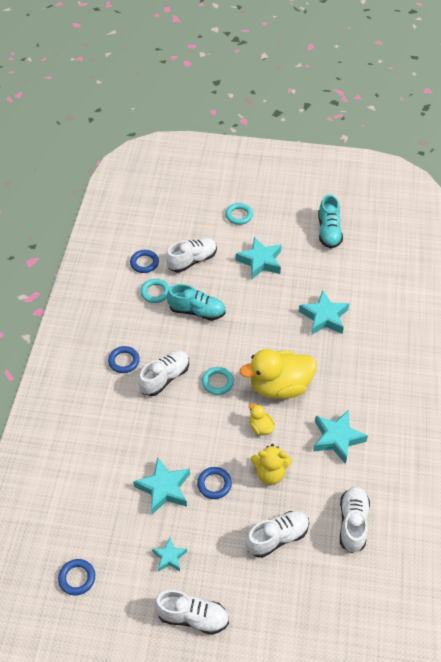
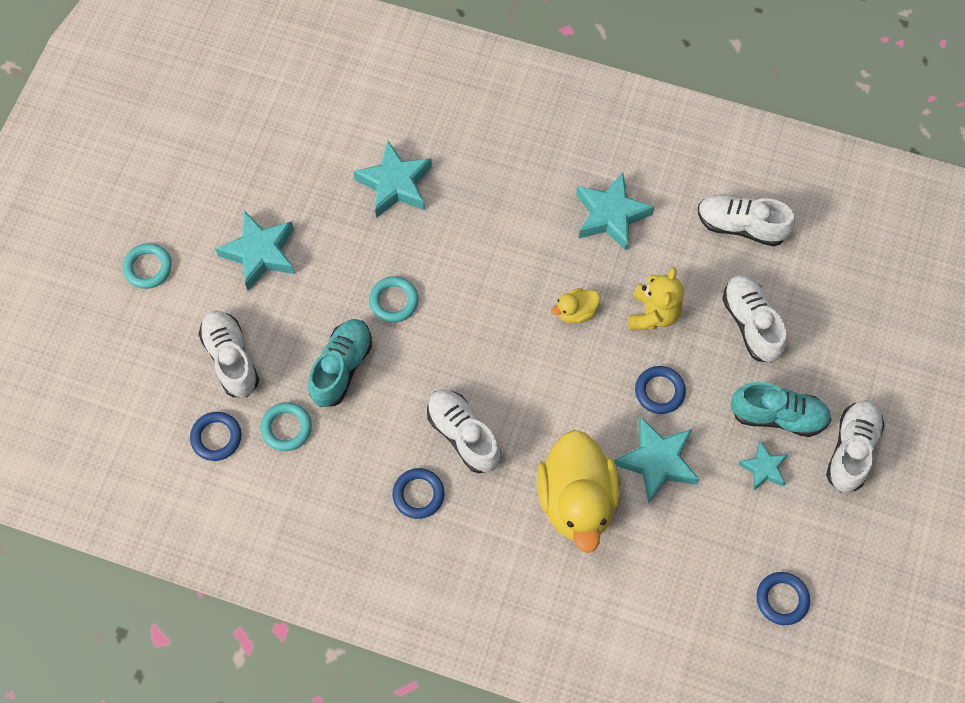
camera: 80 degrees left, 15 degrees up
(217, 382) = (486, 358): turquoise ring -> turquoise ring (394, 301)
(279, 386) = (510, 273): yellow duck -> yellow duck (577, 500)
(328, 231) = (223, 139): turquoise shoe -> turquoise shoe (778, 416)

